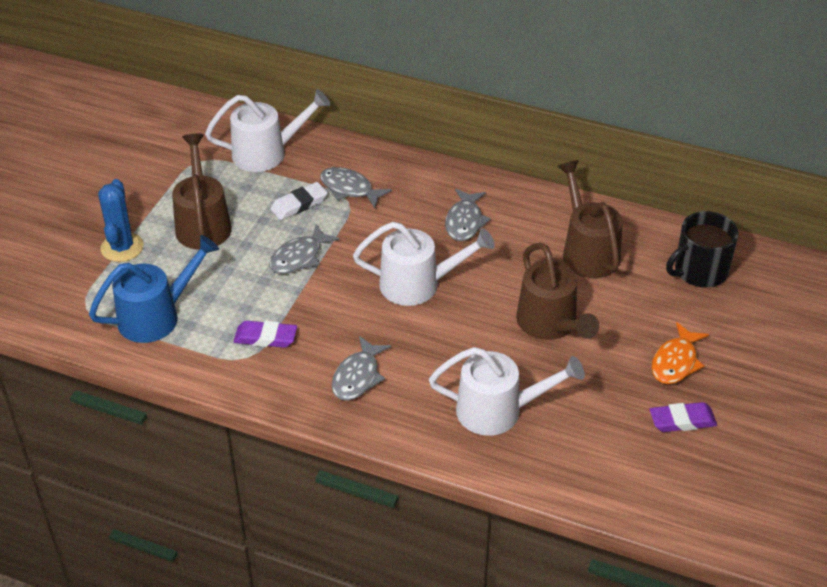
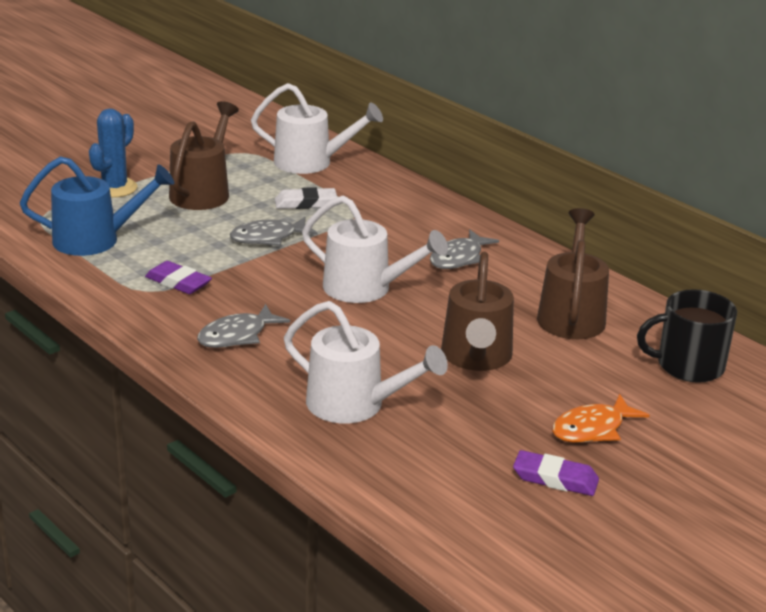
camera: 25 degrees right, 15 degrees down
(349, 189) = (365, 205): grey fish -> none

